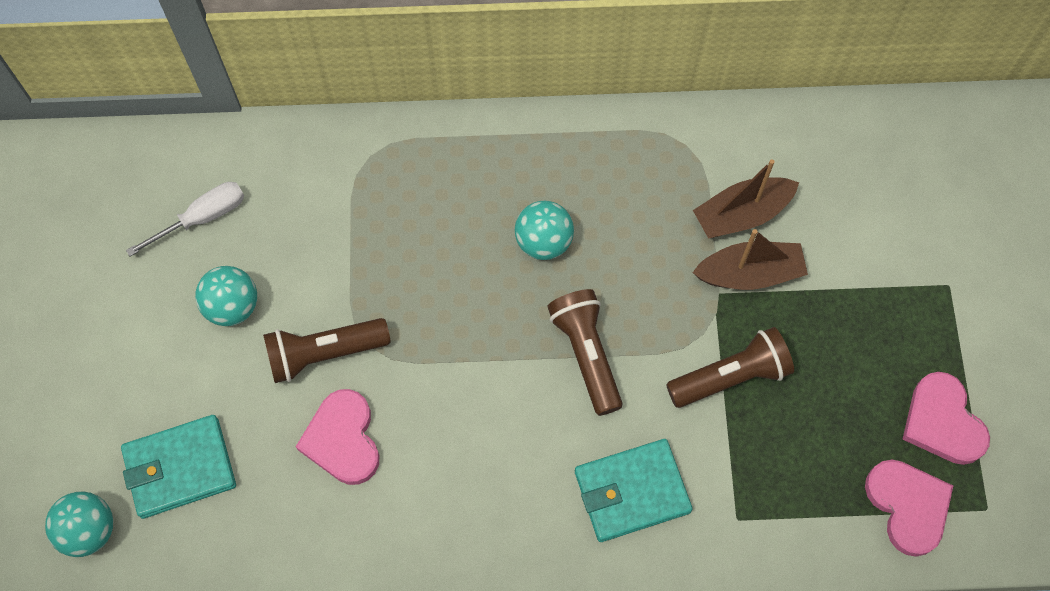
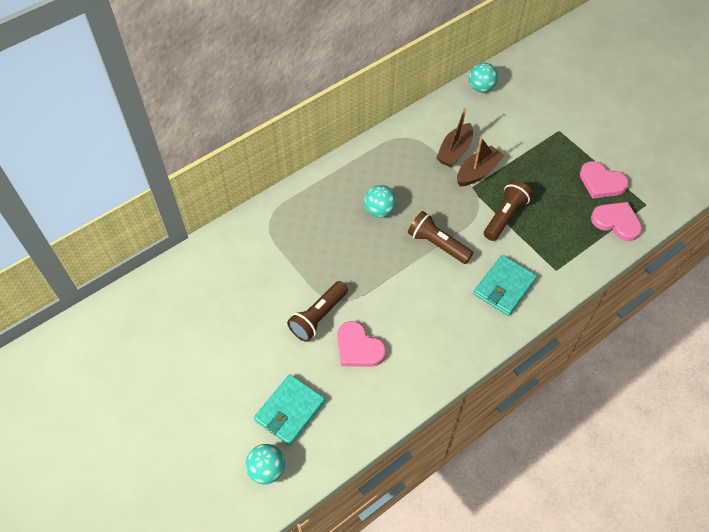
camera: 35 degrees left, 10 degrees down
(202, 218) = (208, 294): white screwdriver -> none
(232, 306) = (256, 324): turquoise ball -> turquoise ball (481, 88)

